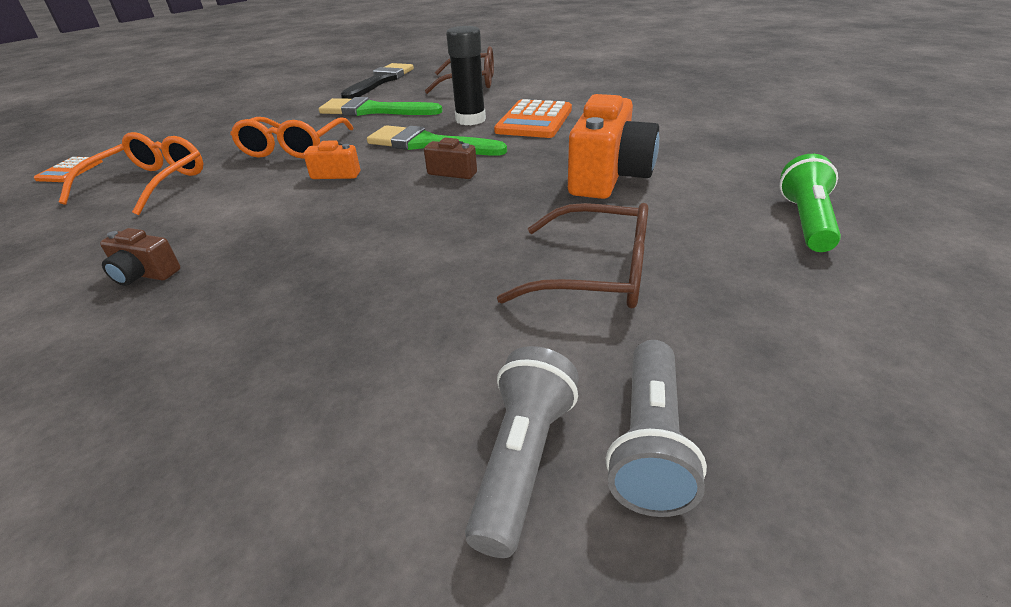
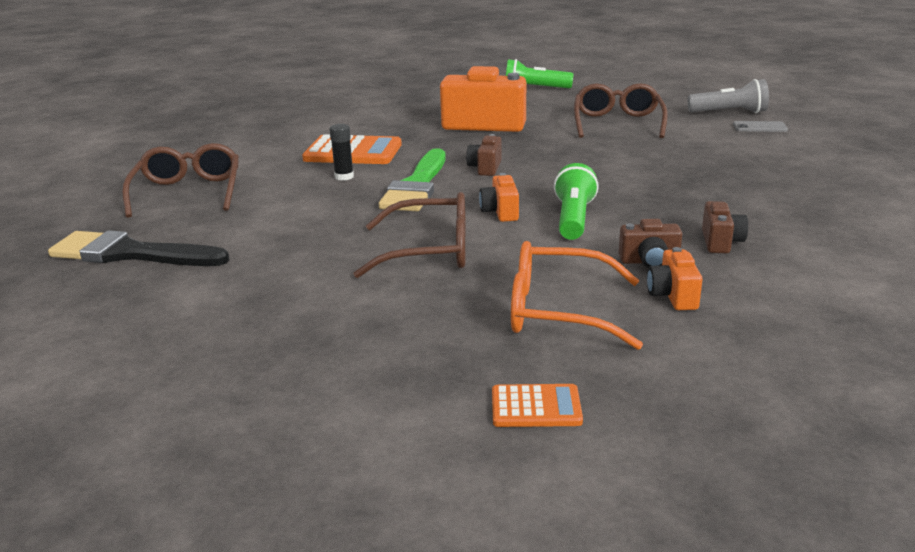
camera: 100 degrees left, 10 degrees down
(100, 229) = (673, 296): none -> orange camera
(164, 228) = (649, 261): none -> brown camera
(288, 204) = (573, 219): none -> green flashlight
(293, 148) = (430, 251): orange glasses -> brown glasses
(373, 110) = (291, 231): green brush -> none
(470, 120) = (344, 177): black glue stick -> black glue stick, size x0.55
(523, 460) = (759, 127): grey flashlight -> grey phone

